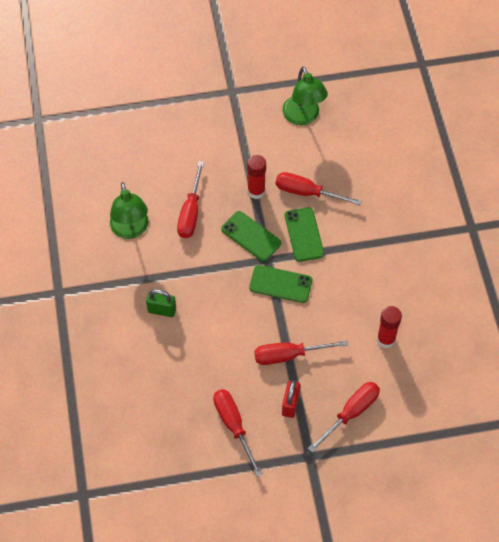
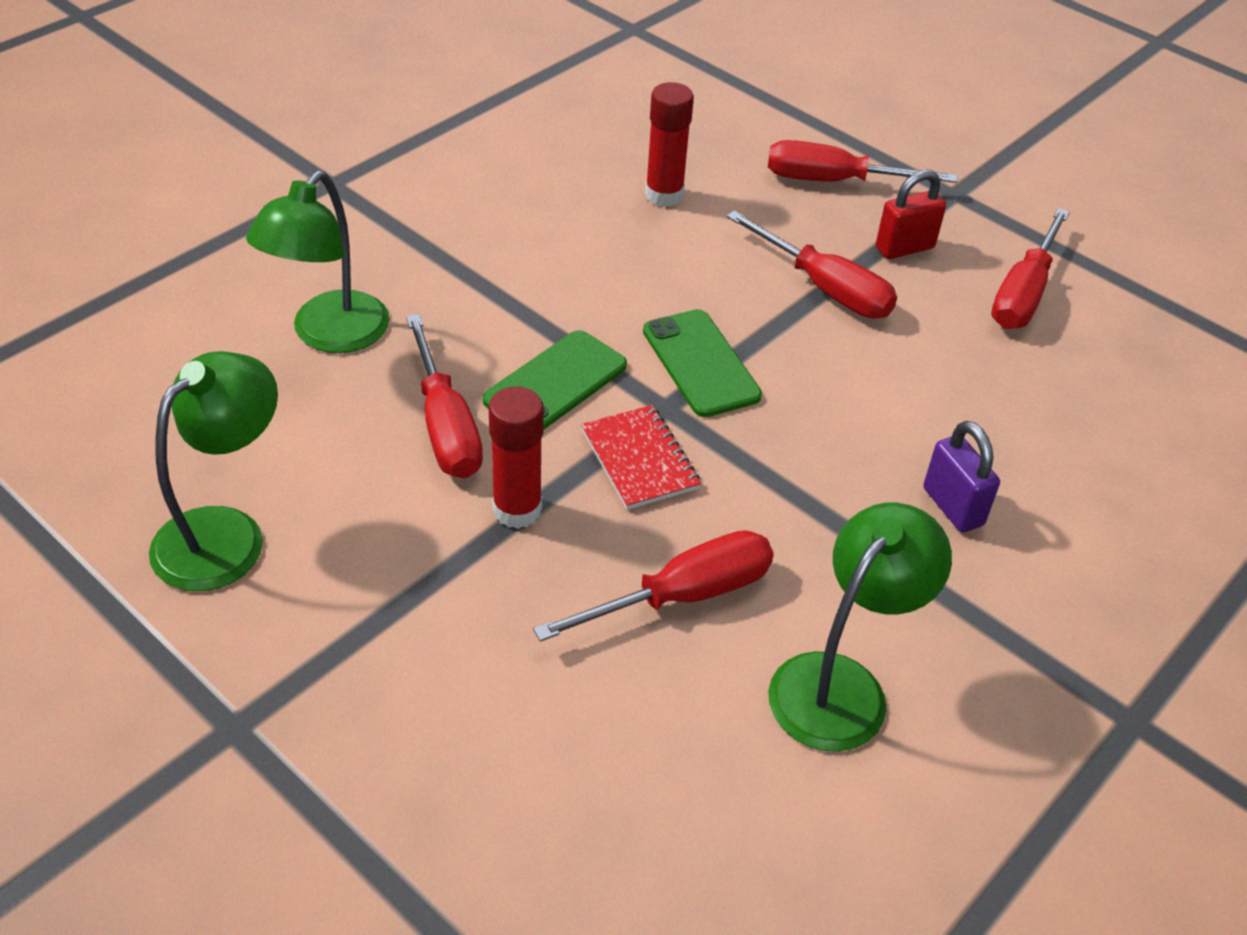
camera: 130 degrees left, 15 degrees down
(162, 310) = (953, 507): green padlock -> purple padlock
(251, 236) = (639, 460): green phone -> red notebook
(376, 183) = (330, 335): none -> green lamp

